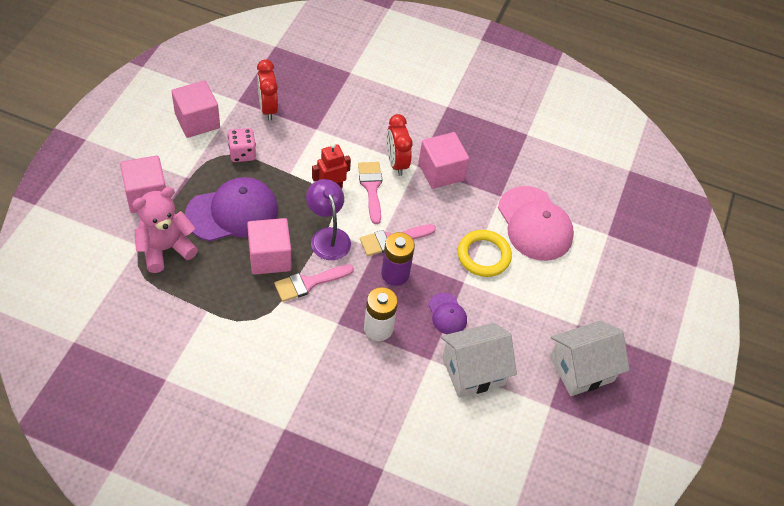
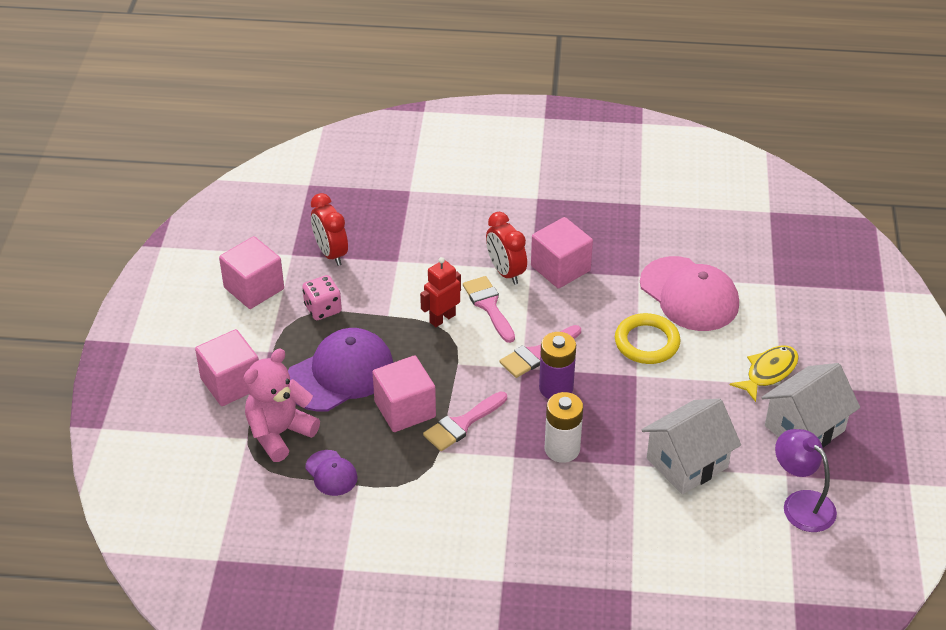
camera: 10 degrees left, 10 degrees down
(328, 237) = (462, 370): purple lamp -> purple lamp (801, 503)
(447, 314) = (632, 413): purple cap -> purple cap (331, 473)
(572, 311) = (768, 372): none -> yellow fish

